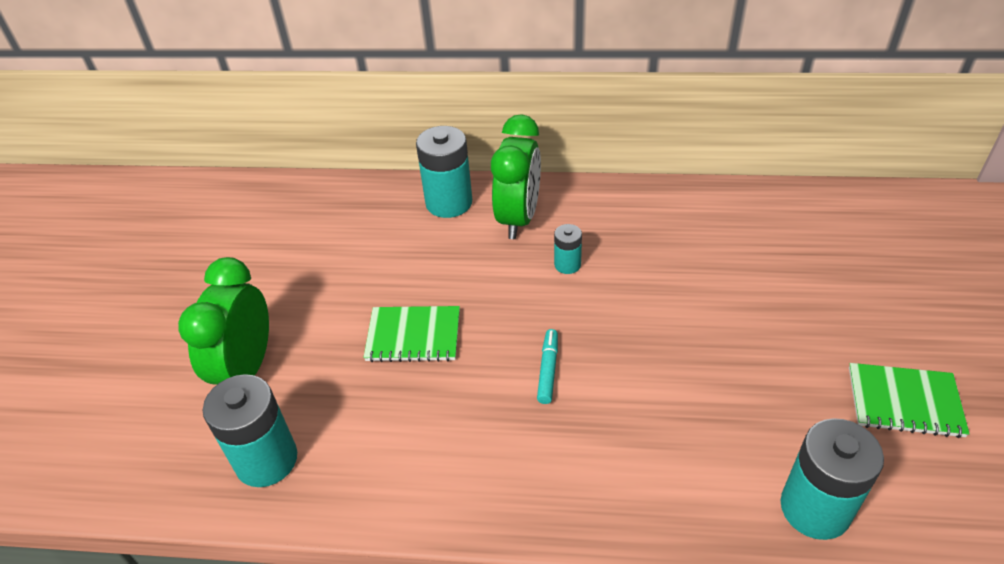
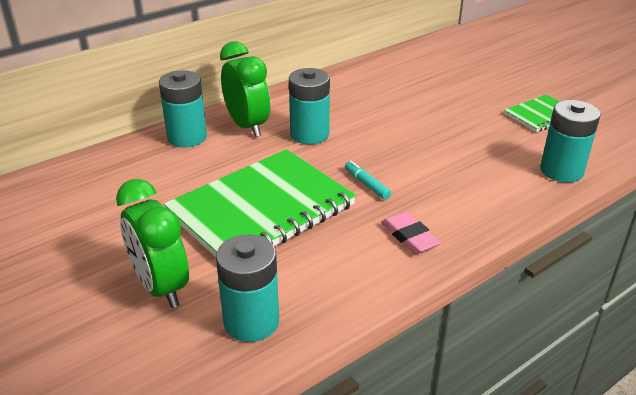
camera: 45 degrees left, 10 degrees down
(413, 336) = (261, 210): green notebook -> green notebook, size x2.08
(509, 470) = (409, 236): none -> pink eraser
(567, 264) = (309, 134): turquoise battery -> turquoise battery, size x1.93

